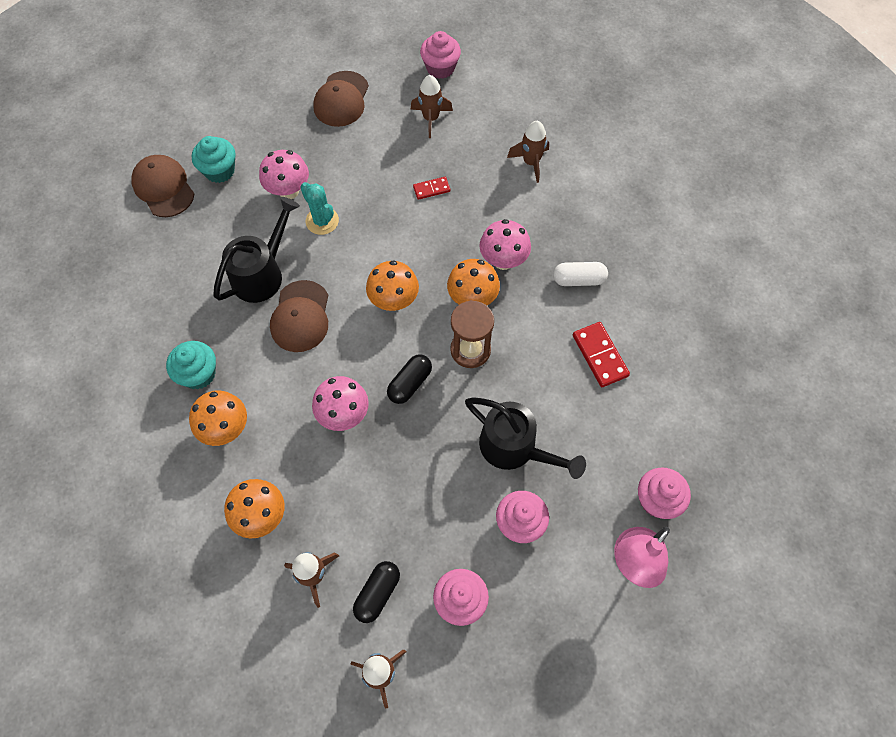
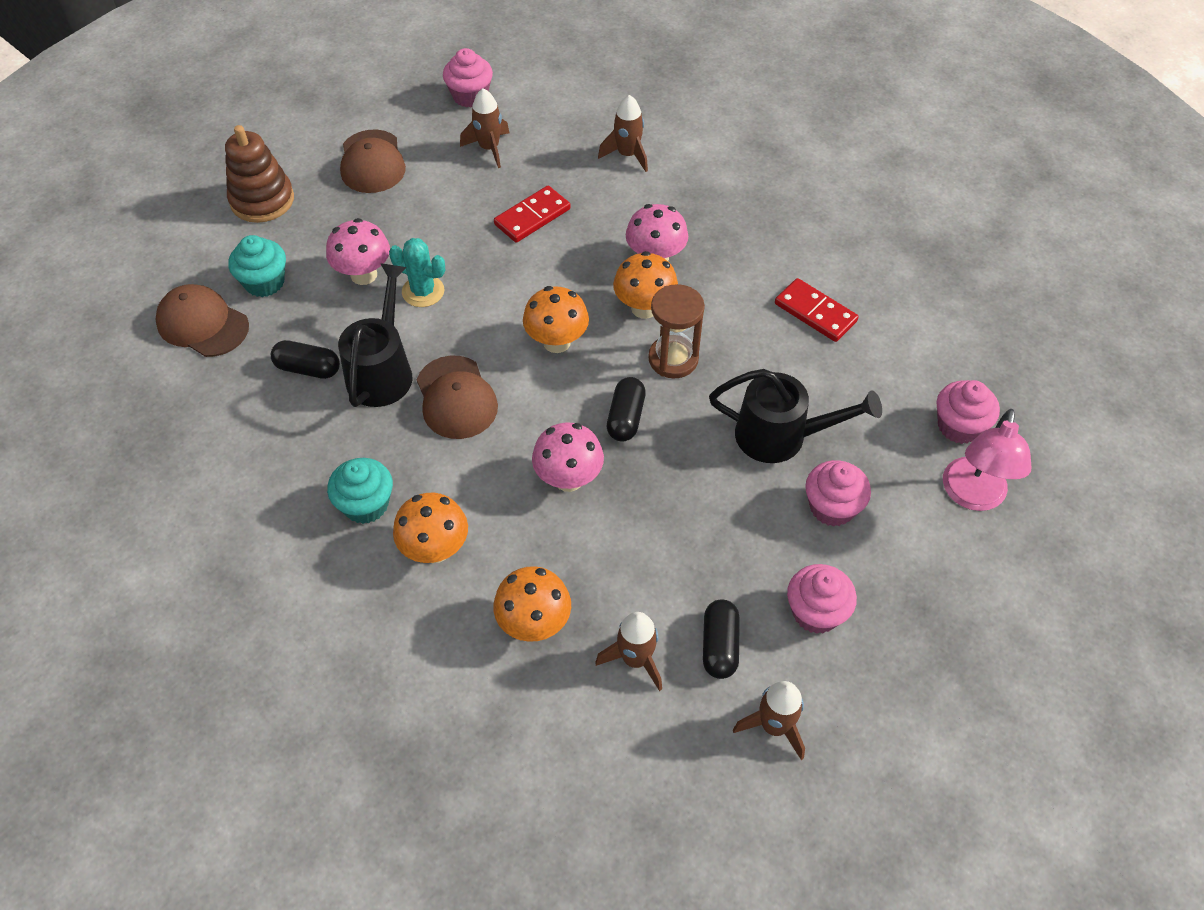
camera: 25 degrees left, 10 degrees down
(214, 251) = (308, 368): none -> black capsule
(251, 103) = (262, 200): none -> brown stacking toy
(431, 189) = (532, 217): red domino -> red domino, size x1.68
(578, 280) = (748, 249): white capsule -> none

